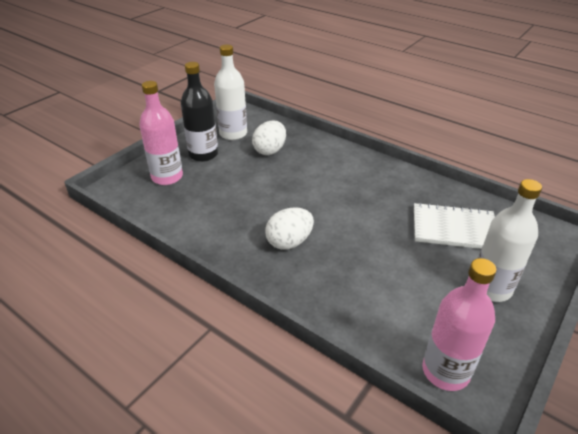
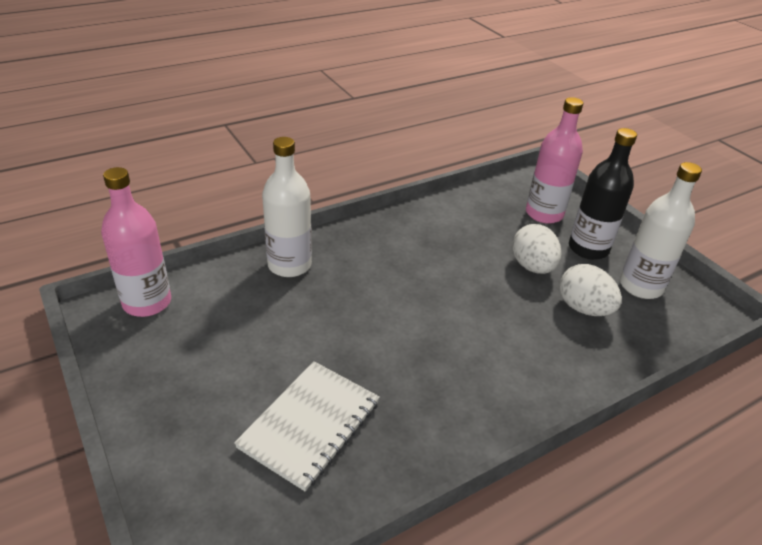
camera: 110 degrees right, 0 degrees up
(289, 242) = (381, 266): white egg -> white egg (532, 267)
(491, 288) = (193, 397): white bottle -> white bottle (289, 265)

